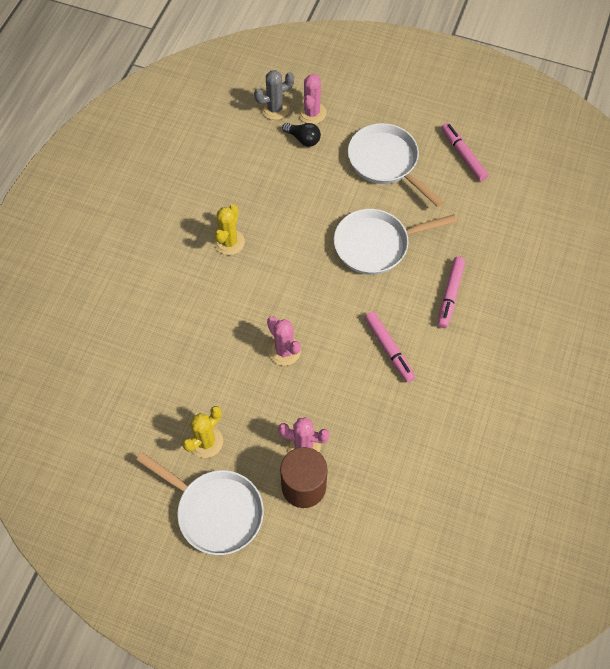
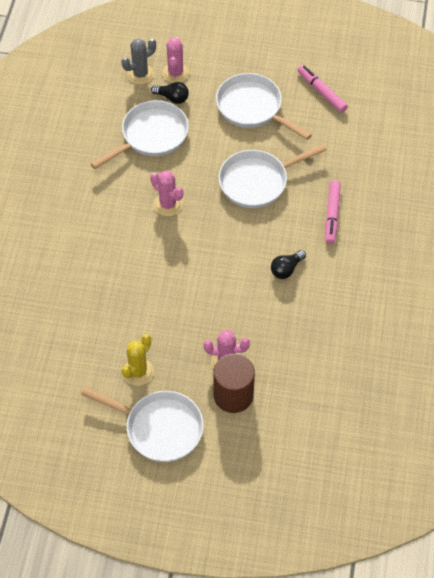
camera: 10 degrees left, 5 degrees down
(229, 242) = (123, 198): yellow cactus -> none
(273, 177) = (151, 136): none -> white pan
(284, 351) = (193, 285): pink cactus -> pink cactus (168, 204)
(389, 349) = (286, 269): pink marker -> black light bulb

